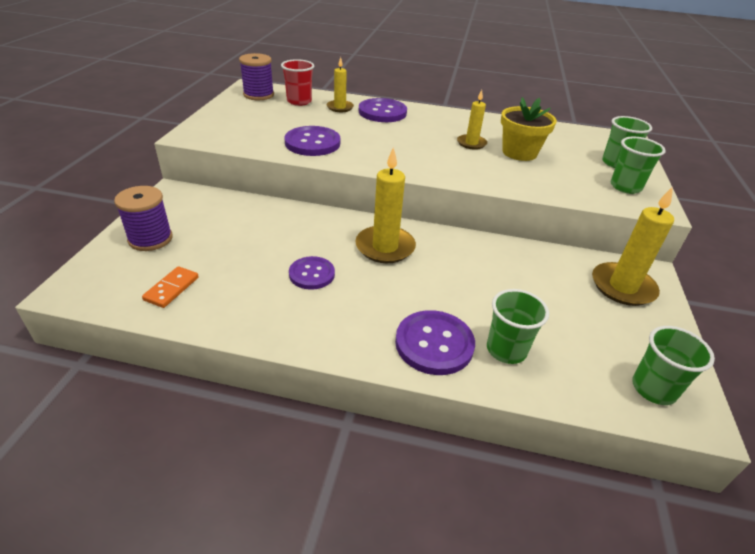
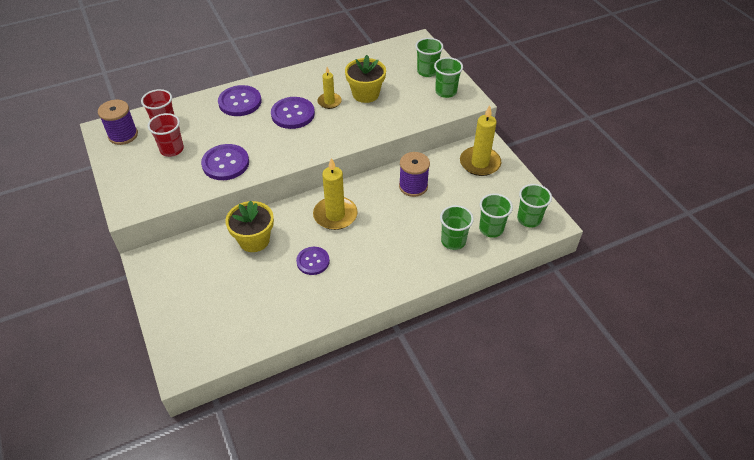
camera: 35 degrees left, 10 degrees up
(150, 239) = (182, 304): purple spool -> purple spool (413, 186)
(171, 288) = (242, 325): orange domino -> none
(279, 225) = (254, 240): none -> yellow flower pot
(282, 117) = (172, 149): none -> red cup
(340, 107) = (203, 114): yellow candle -> none
(434, 344) = (417, 261): purple button -> purple button (293, 114)
(578, 367) = (491, 229): none -> green cup

